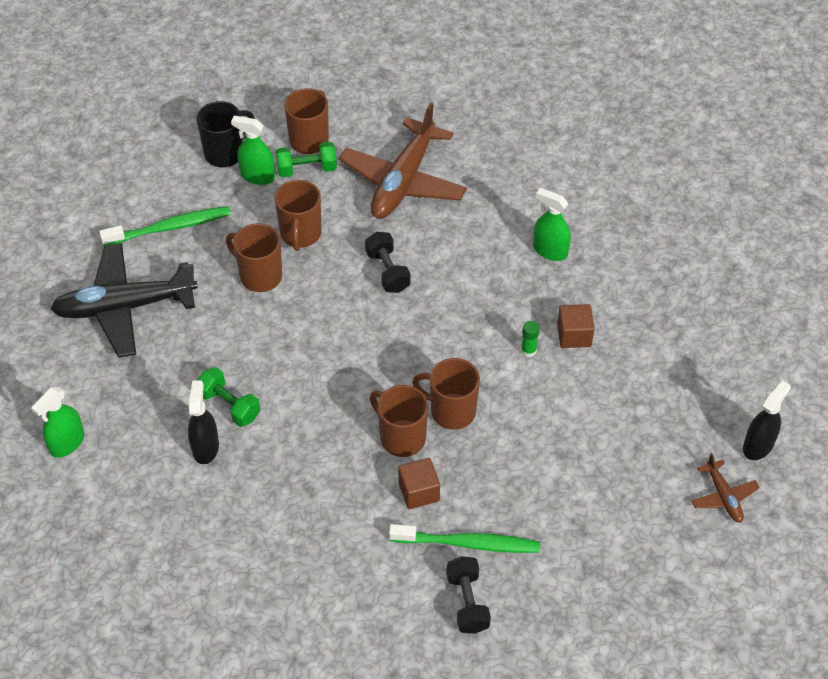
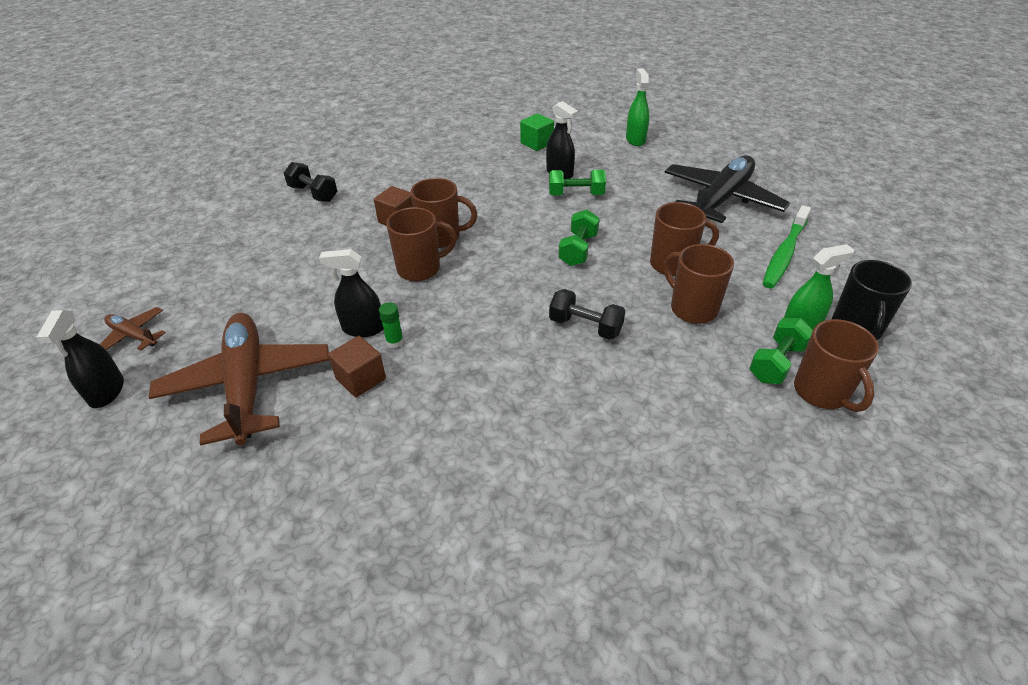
camera: 140 degrees right, 10 degrees down
(166, 517) = (537, 143): none -> green cube
(308, 340) = (578, 250): none -> green dumbbell
(403, 181) = (683, 415): brown plane -> brown plane (247, 385)
(468, 543) = (337, 215): green toothbrush -> none
(542, 379) = (363, 328): none -> black spray bottle
(550, 251) = (456, 445): green spray bottle -> none

